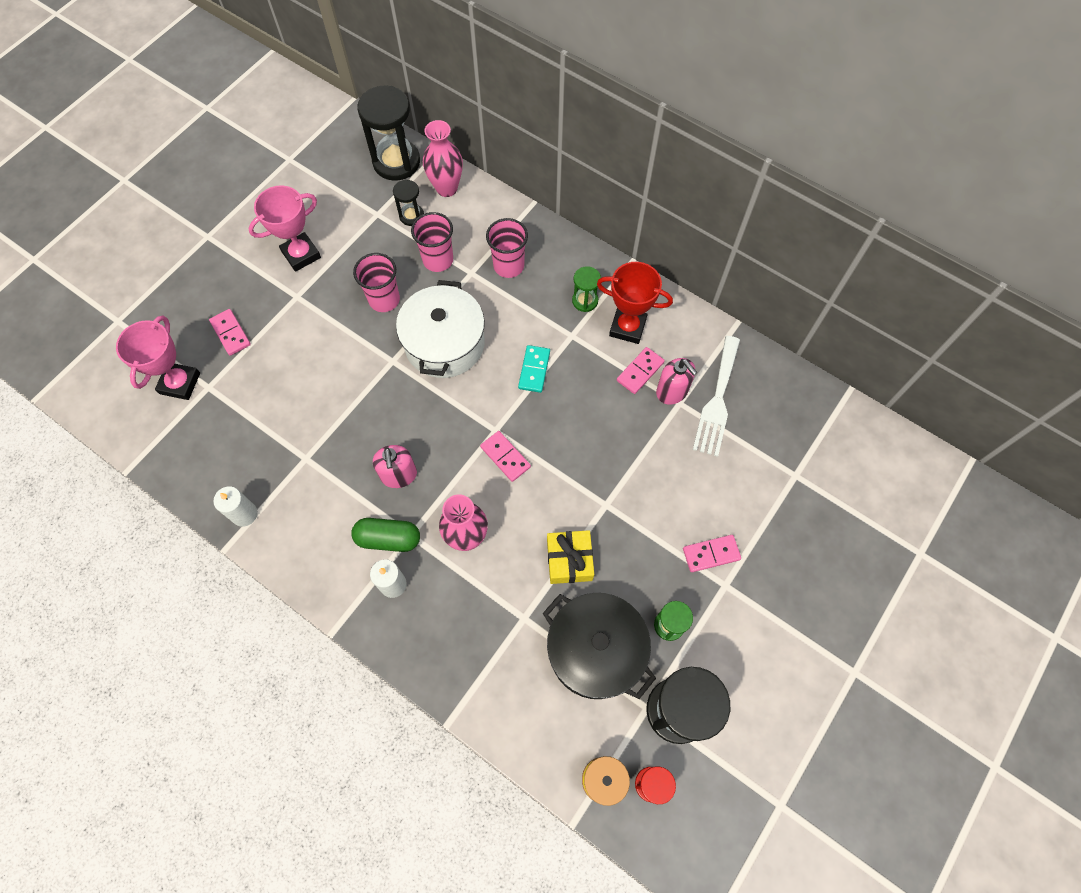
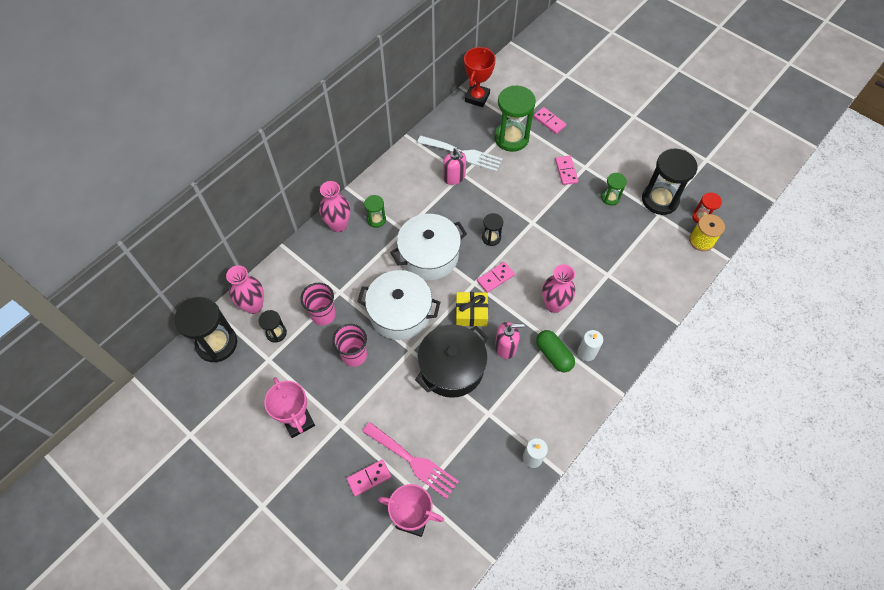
camera: 85 degrees left, 5 degrees down
(247, 377) = (413, 461): none -> pink fork
(388, 538) = (553, 355): green capsule -> green capsule turned 45 degrees counterclockwise
(508, 266) = (337, 266): pink cup -> none
(534, 370) = (429, 255): turquoise domino -> white pot
(569, 560) = (569, 246): yellow gift -> yellow gift (471, 313)
(571, 258) = (338, 225): none -> pink vase
(572, 448) = (491, 238): none -> black hourglass
(595, 650) = (627, 237): black pot -> black pot (452, 368)
(627, 327) = (402, 196): red trophy -> red trophy (477, 97)
(640, 371) = (437, 193): pink domino -> pink domino (549, 121)
(672, 391) = (454, 177): pink soap dispenser -> pink soap dispenser turned 90 degrees clockwise
(762, 468) = (511, 138): none -> green hourglass

